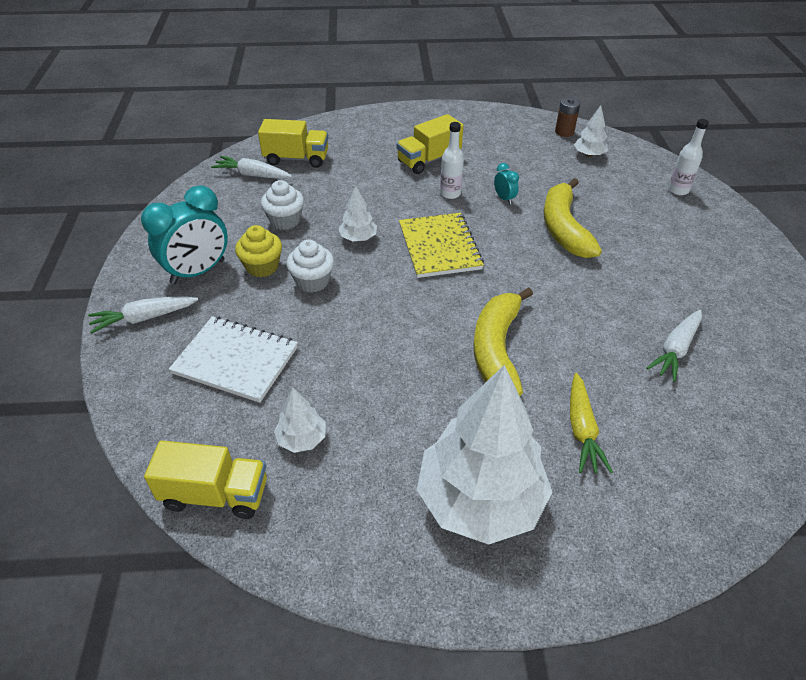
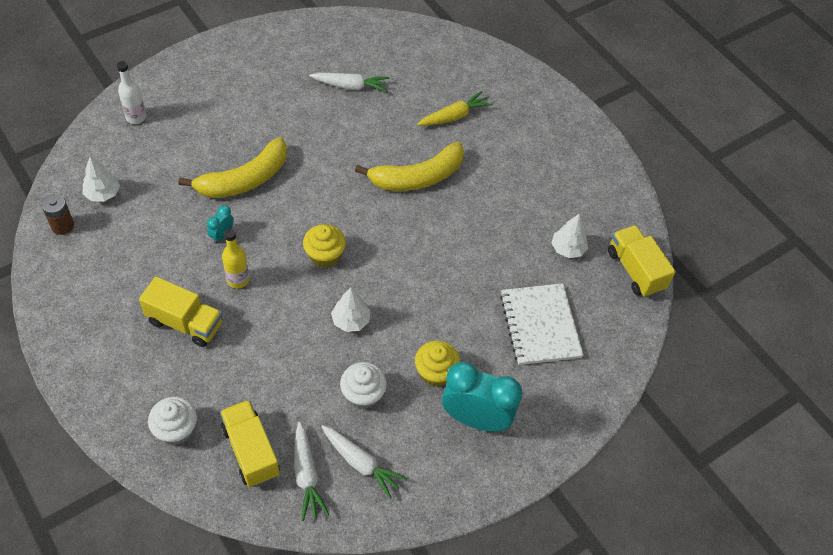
camera: 125 degrees left, 10 degrees up
(144, 318) = (550, 419): white carrot -> white carrot (360, 463)
(312, 281) = (427, 324): white cupcake -> white cupcake (176, 429)
(439, 247) = (324, 255): yellow notebook -> yellow cupcake
(450, 193) = (238, 280): white bottle -> yellow bottle
(480, 500) = (538, 147): white tree -> none

